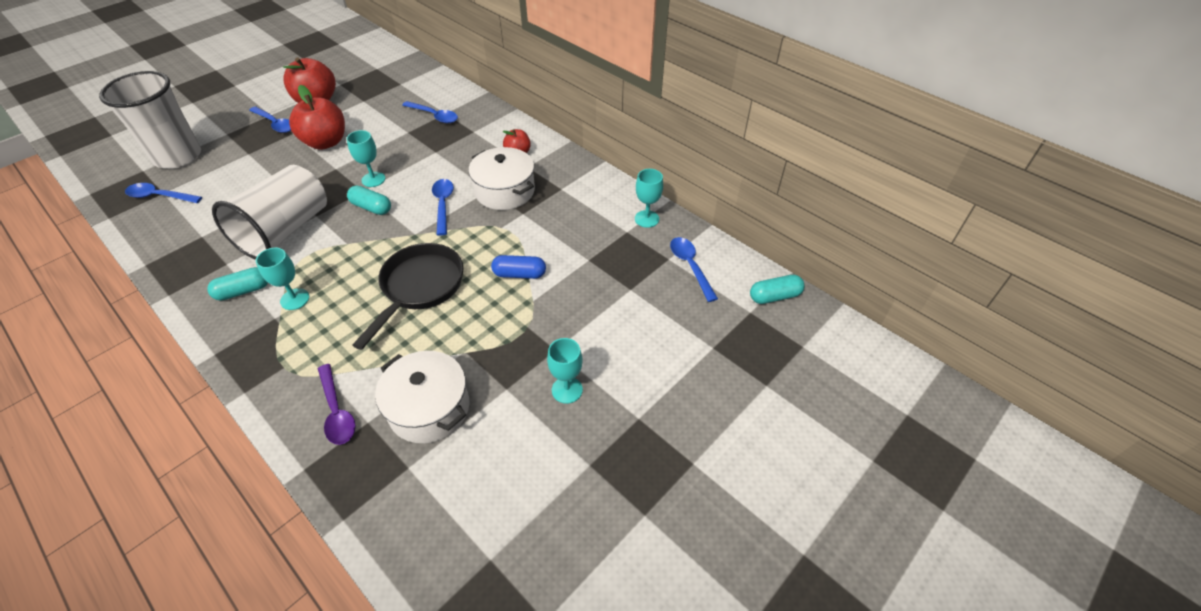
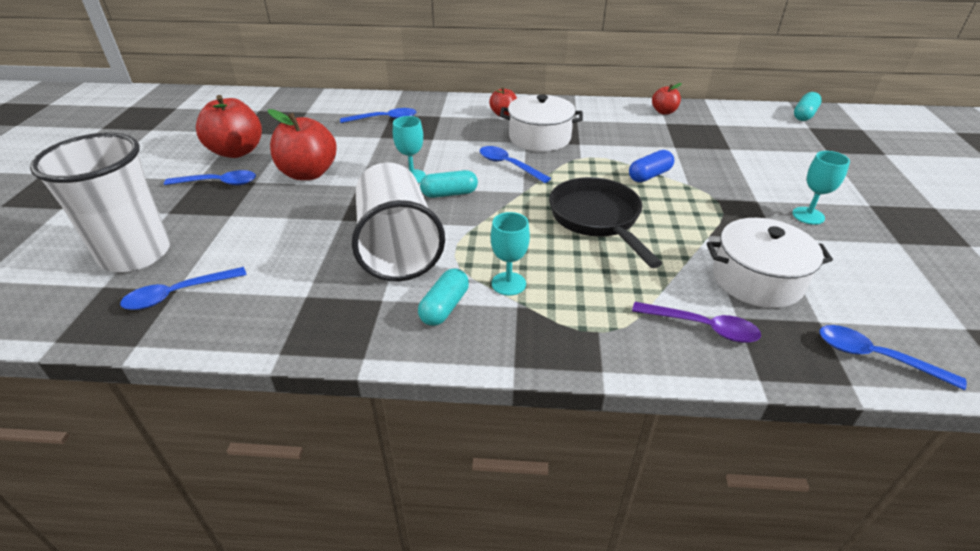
camera: 40 degrees left, 10 degrees down
(646, 219) = (664, 112): turquoise goblet -> red apple
(690, 266) = (736, 122): blue spoon -> blue spoon (875, 357)

